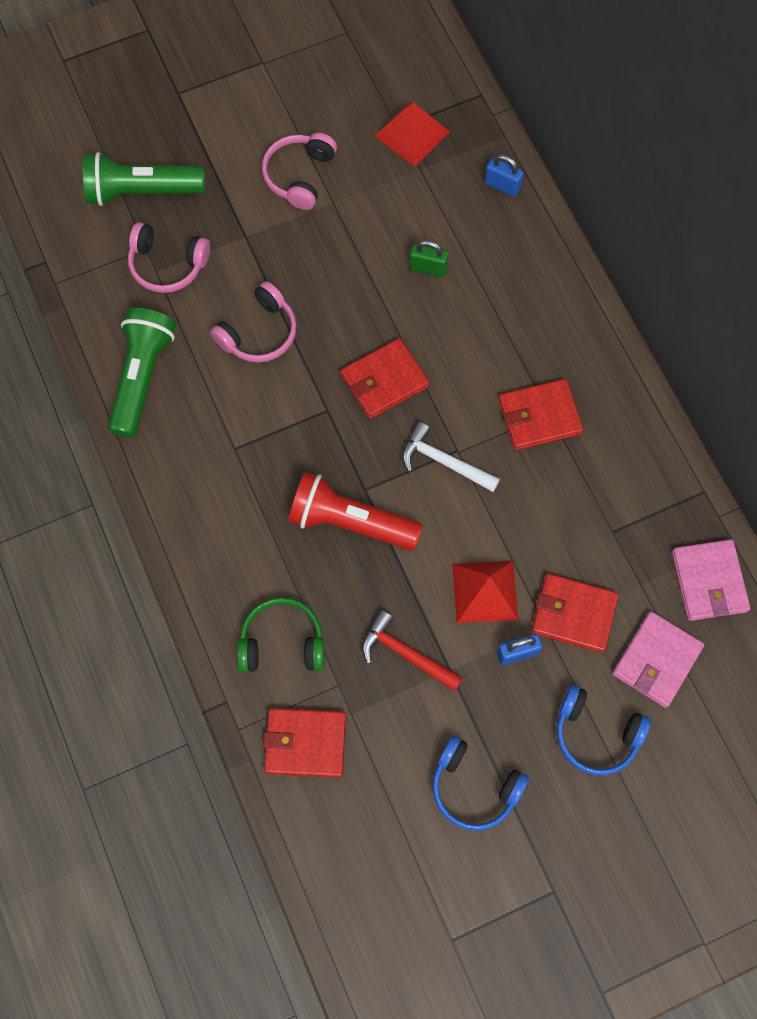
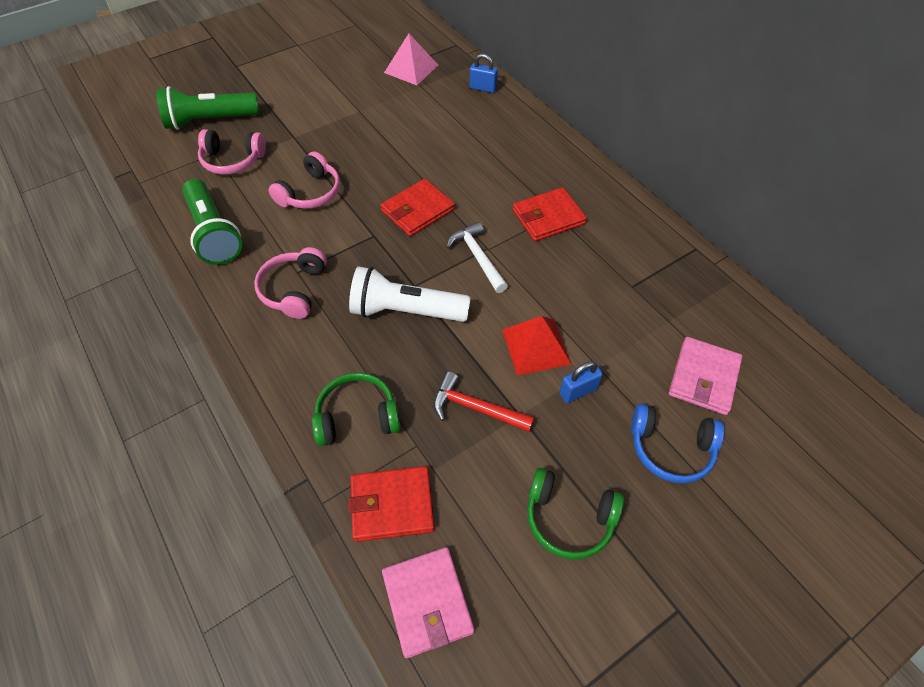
camera: 10 degrees left, 15 degrees down
(142, 377) = (214, 233): green flashlight -> green flashlight turned 150 degrees clockwise
(299, 175) = (331, 99): pink headphones -> pink headphones (294, 290)
(350, 521) = (405, 311): red flashlight -> white flashlight
(411, 134) = (411, 69): red pyramid -> pink pyramid
(428, 268) = (438, 139): green padlock -> none
(443, 461) = (477, 257): white hammer -> white hammer turned 45 degrees clockwise
(474, 787) = (569, 519): blue headphones -> green headphones
(573, 614) = (619, 352): red wallet -> none
(709, 581) = (725, 310): pink wallet -> pink wallet (427, 602)

